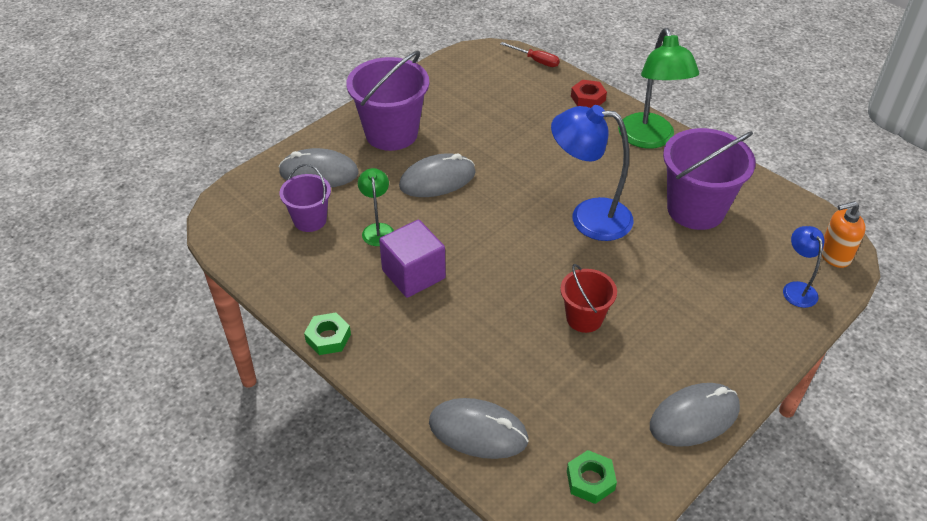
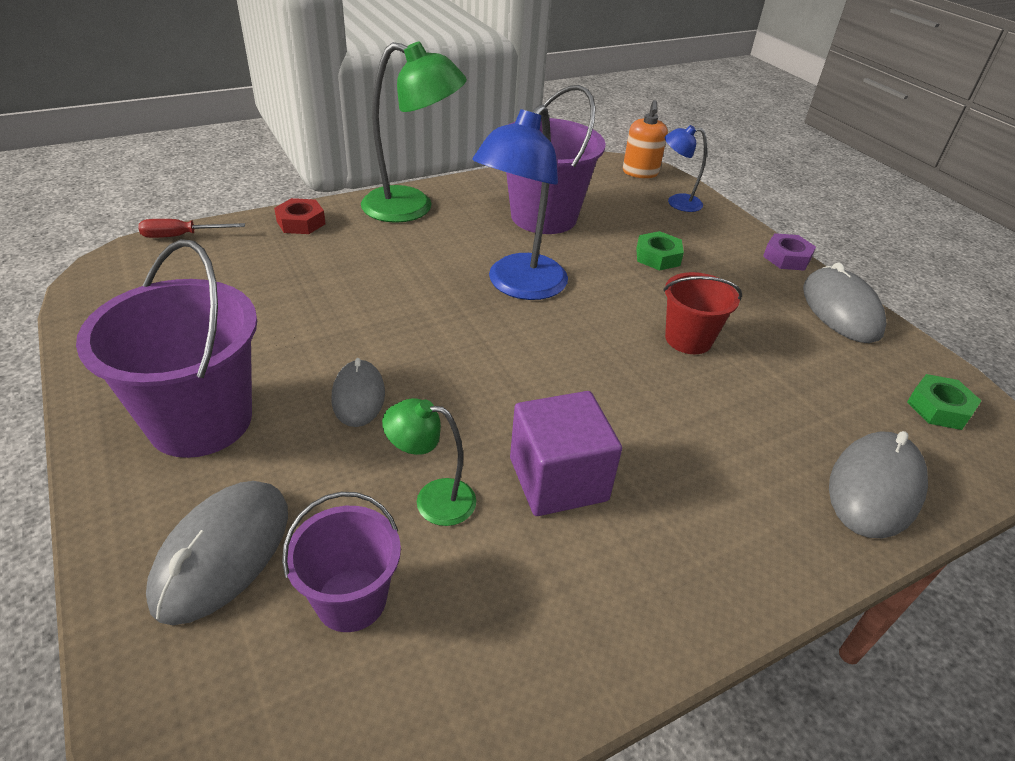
camera: 75 degrees left, 5 degrees down
(328, 337) = (675, 638): green nut -> green nut (657, 257)
(437, 179) = (358, 396): grey mouse -> grey mouse, size x0.66
(536, 61) = (181, 236): red screwdriver -> red screwdriver turned 150 degrees counterclockwise
(757, 376) = (786, 258): none -> purple nut

